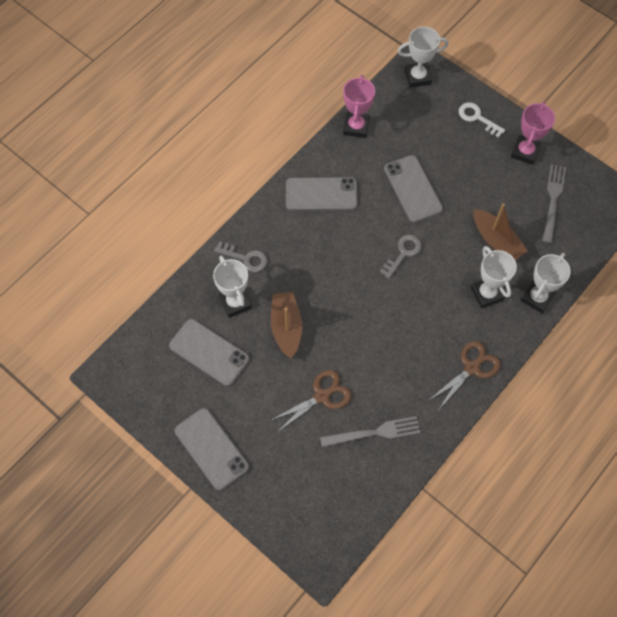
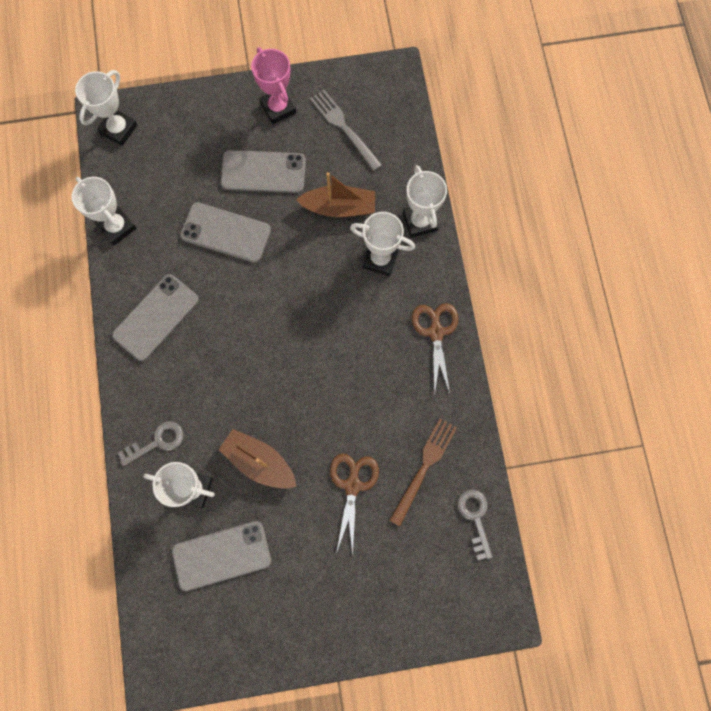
camera: 50 degrees left, 10 degrees up
(211, 449) = (317, 630): grey phone -> grey phone (263, 172)
(356, 127) = (117, 227): pink trophy -> white trophy
(375, 432) = (424, 466): grey fork -> brown fork
(403, 253) = (280, 296): grey key -> grey key (475, 517)
(477, 118) = (208, 117): white key -> none

